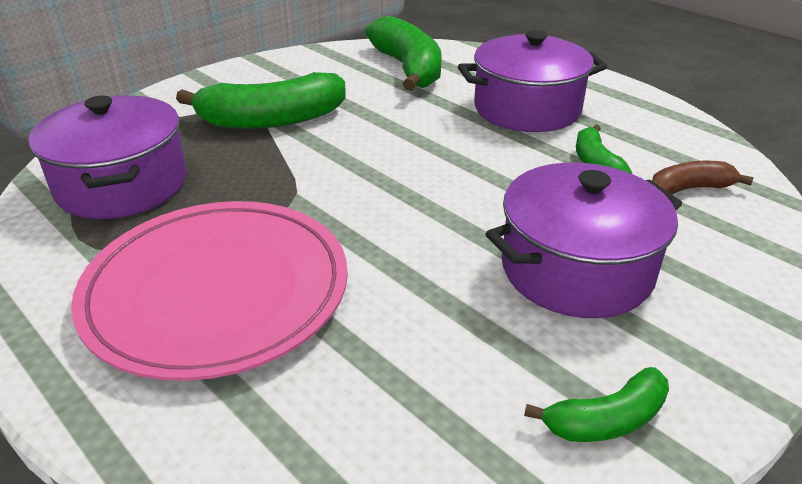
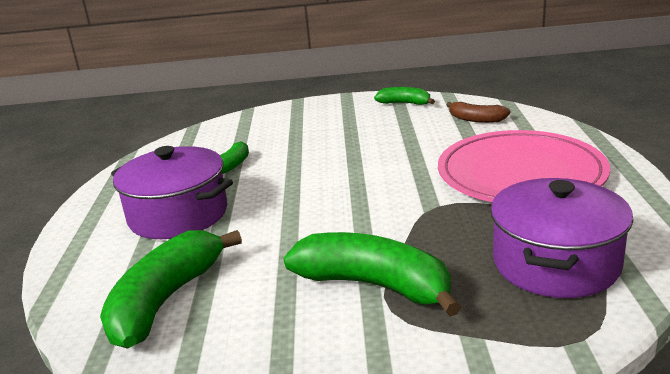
camera: 135 degrees left, 10 degrees down
(576, 269) = (337, 134): purple pot -> none
(689, 189) = (218, 143): brown banana -> brown banana (476, 119)

